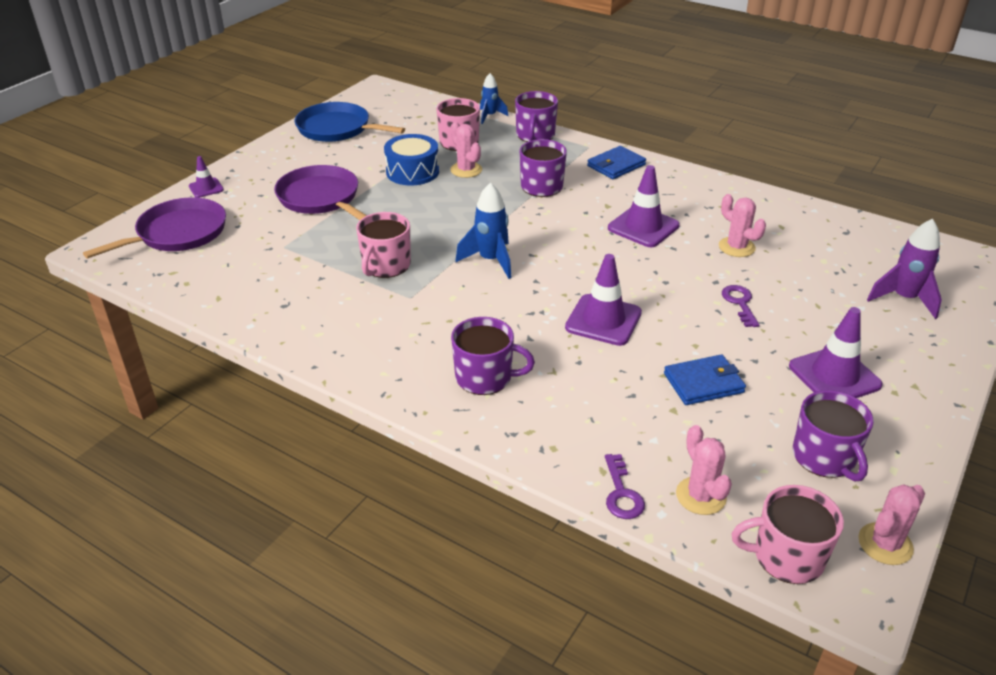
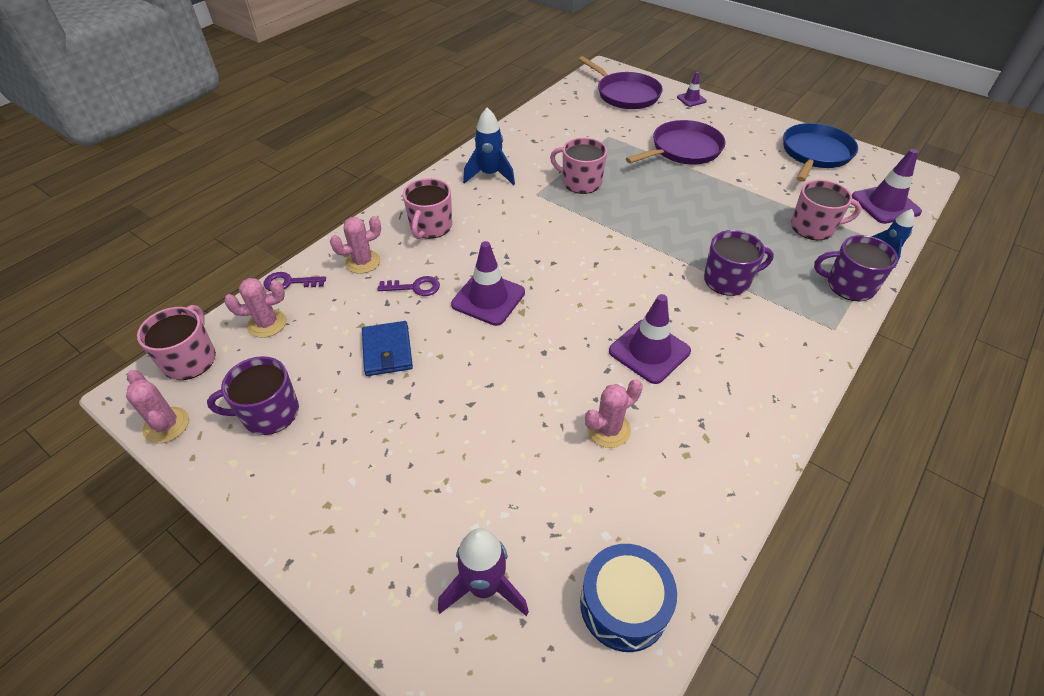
camera: 95 degrees right, 10 degrees up
(412, 172) = (740, 197): blue drum -> blue drum (624, 605)
(466, 170) = (751, 230): pink cactus -> pink cactus (363, 262)
(485, 377) = (430, 227): purple mug -> pink mug
(490, 261) = (586, 237): blue rocket -> blue rocket (490, 175)
(616, 165) = (791, 348): blue wallet -> none
(740, 303) = (499, 406): purple key -> purple key (415, 287)
(834, 376) = (367, 456): purple traffic cone -> purple traffic cone (885, 204)

